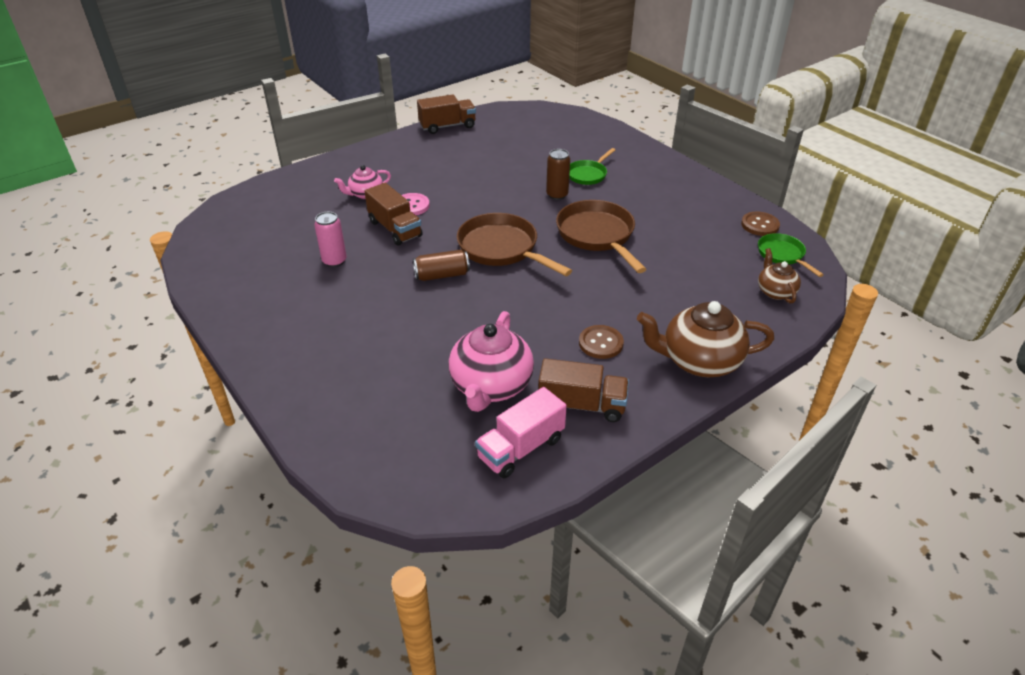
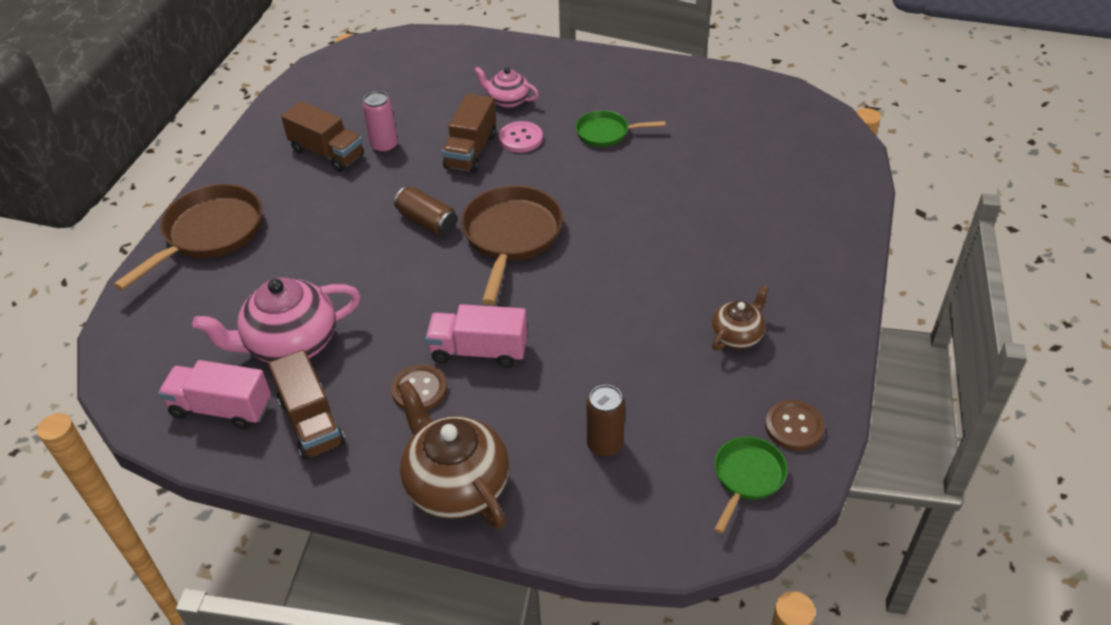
camera: 55 degrees right, 5 degrees up
(447, 126) = (697, 76): brown truck -> brown truck (327, 153)
(557, 195) = (657, 223): brown can -> brown can (605, 445)
(588, 174) = (729, 225): green pan -> green pan (606, 133)
(591, 304) = (479, 351): none -> pink truck
(597, 235) = (611, 294): brown pan -> brown pan (209, 234)
(775, 291) = (656, 501): brown teapot -> brown teapot (737, 335)

